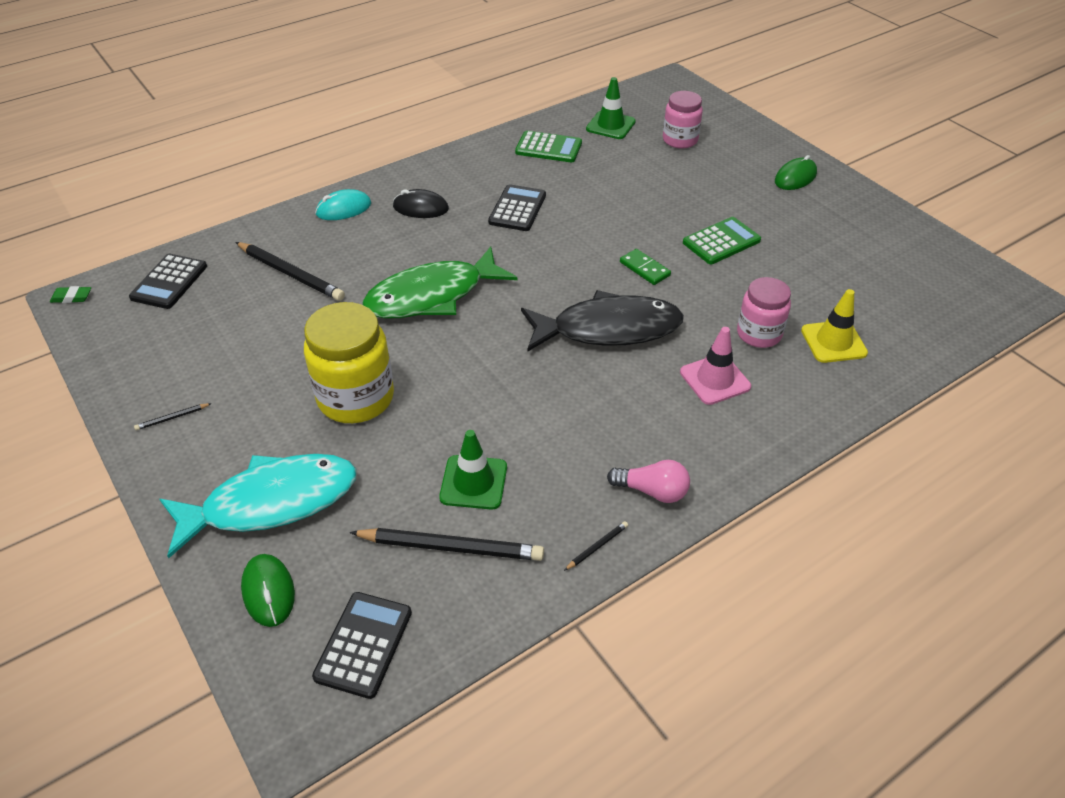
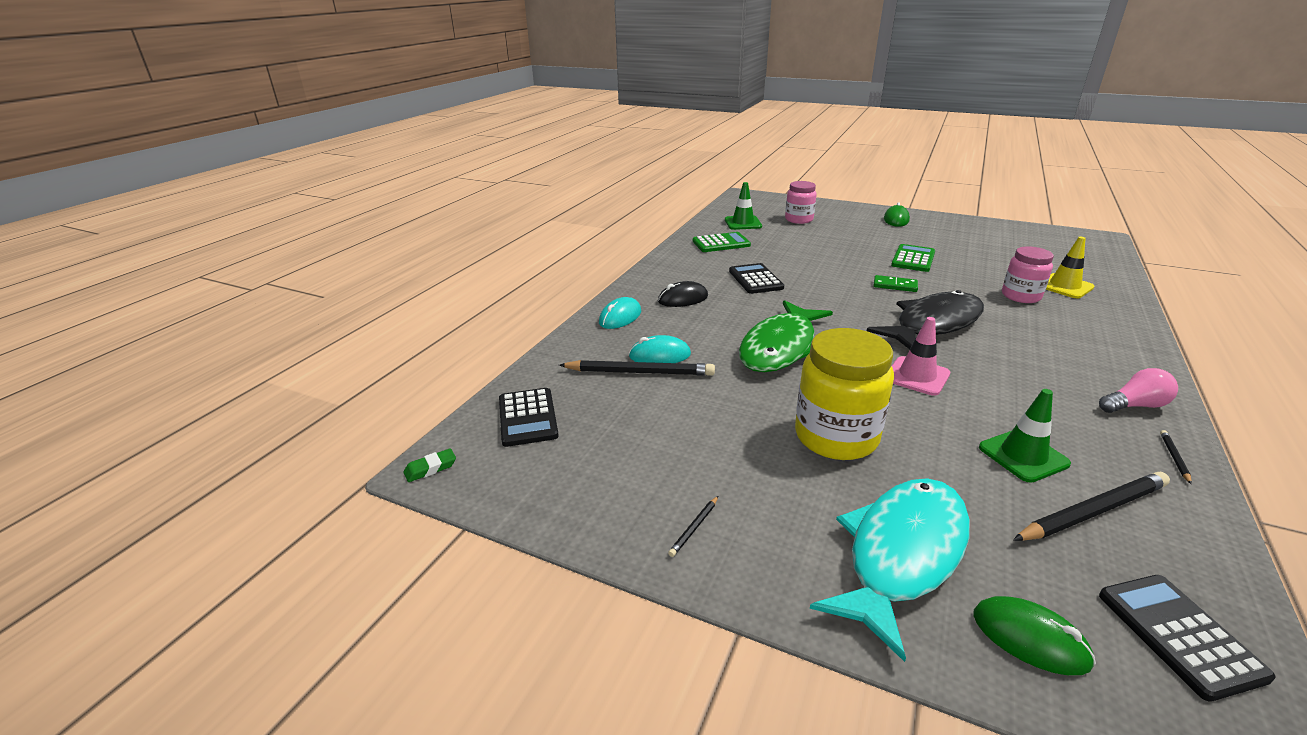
camera: 30 degrees left, 15 degrees down
(325, 263) = (659, 355): none -> turquoise mouse
(715, 379) = (1044, 328): pink traffic cone -> pink traffic cone (917, 376)

